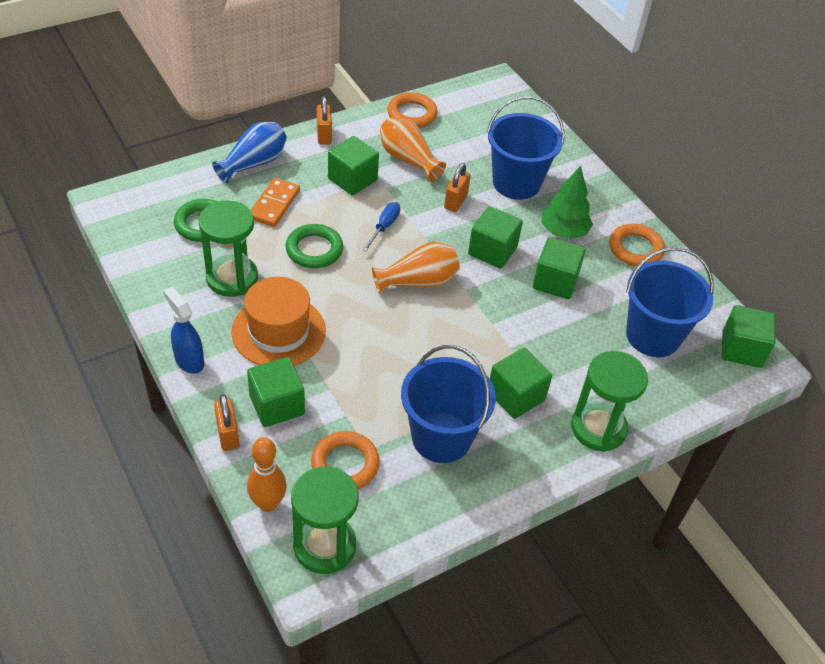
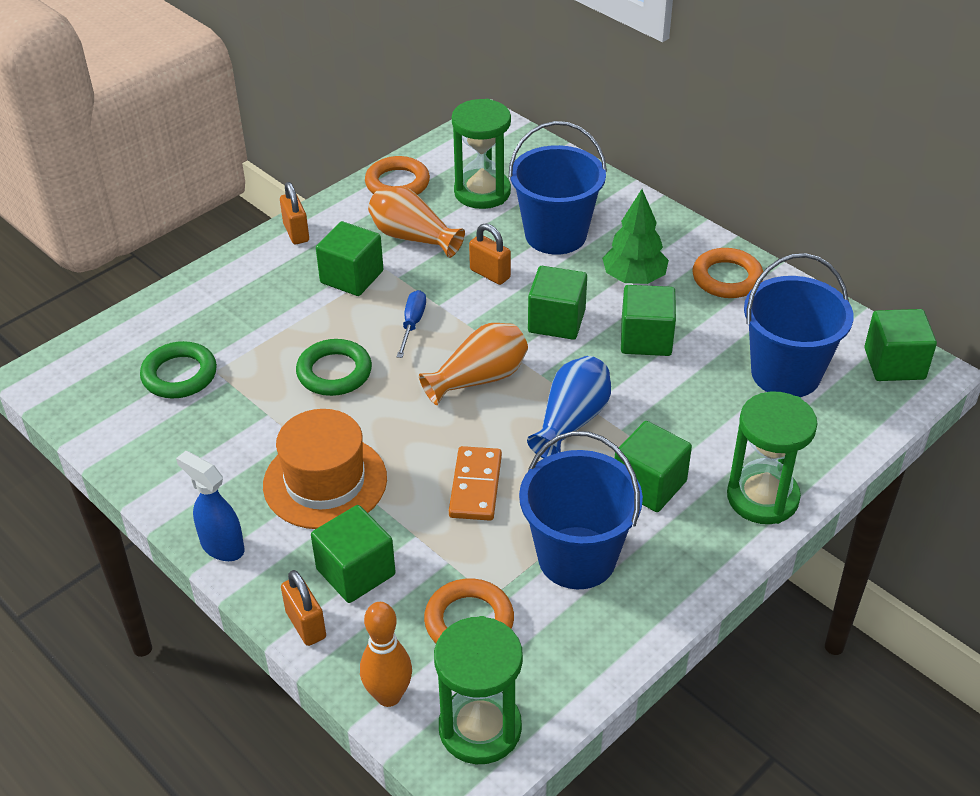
camera: 10 degrees left, 5 degrees down
(232, 278) = (241, 432): green hourglass -> green hourglass (482, 192)
(254, 163) = (219, 286): blue vase -> blue vase (571, 421)
(274, 204) = (263, 330): orange domino -> orange domino (476, 486)
(455, 202) = (490, 274): orange padlock -> orange padlock turned 60 degrees counterclockwise

